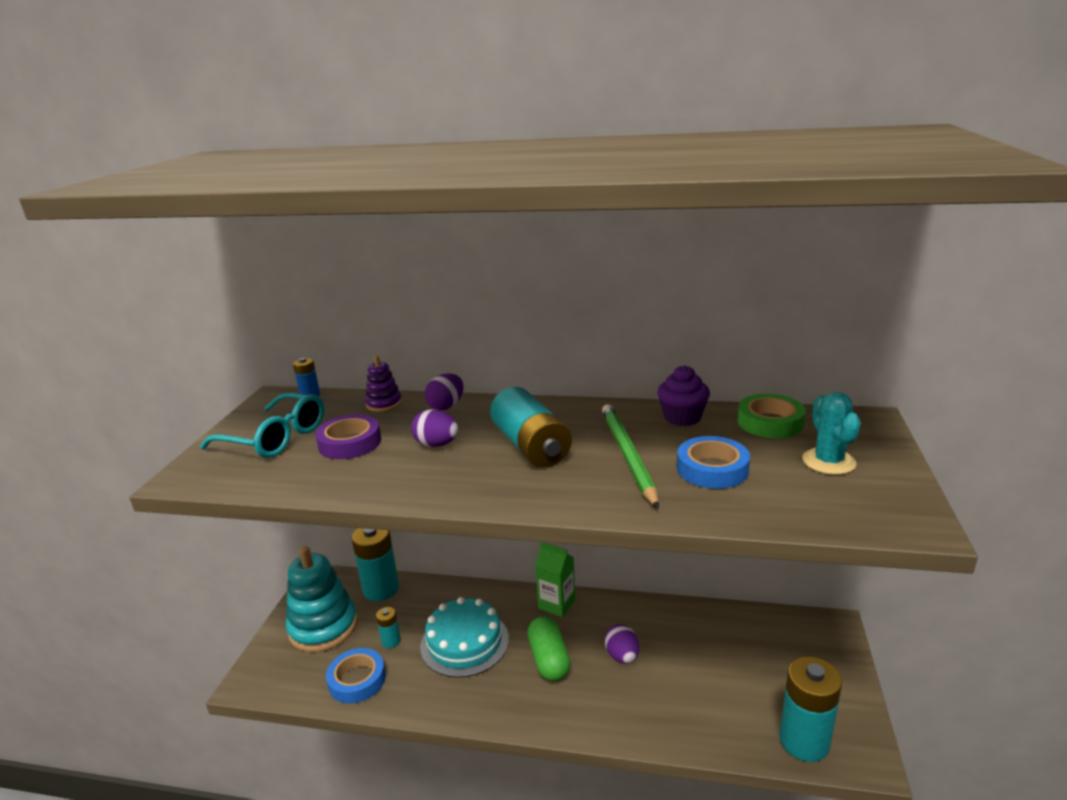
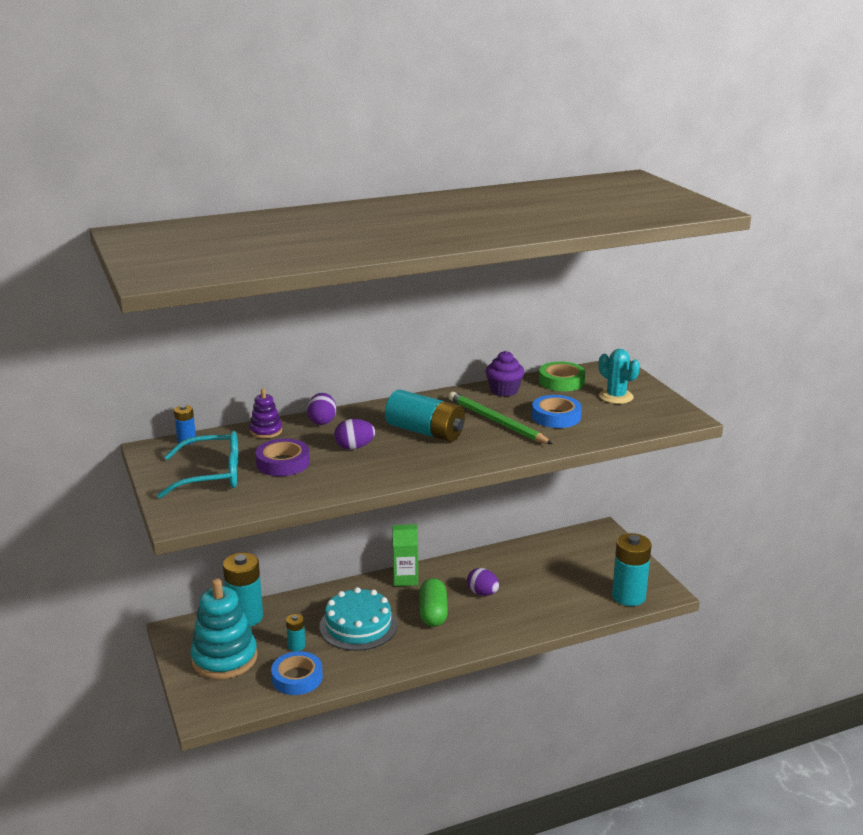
camera: 35 degrees left, 0 degrees up
(549, 659) = (433, 613): green capsule -> green capsule turned 45 degrees clockwise

